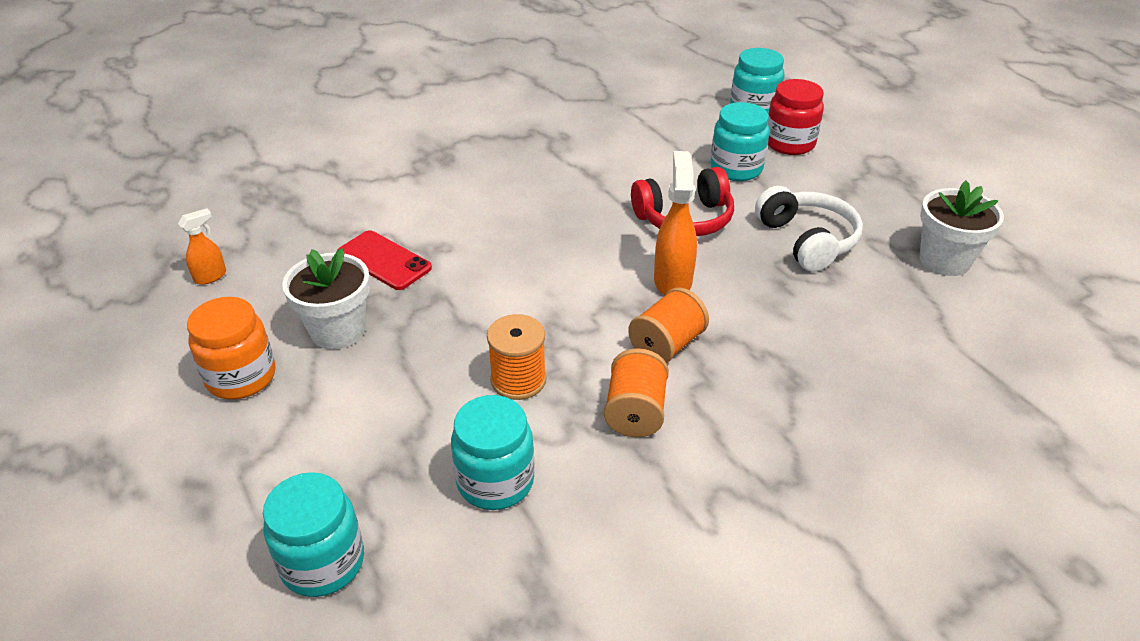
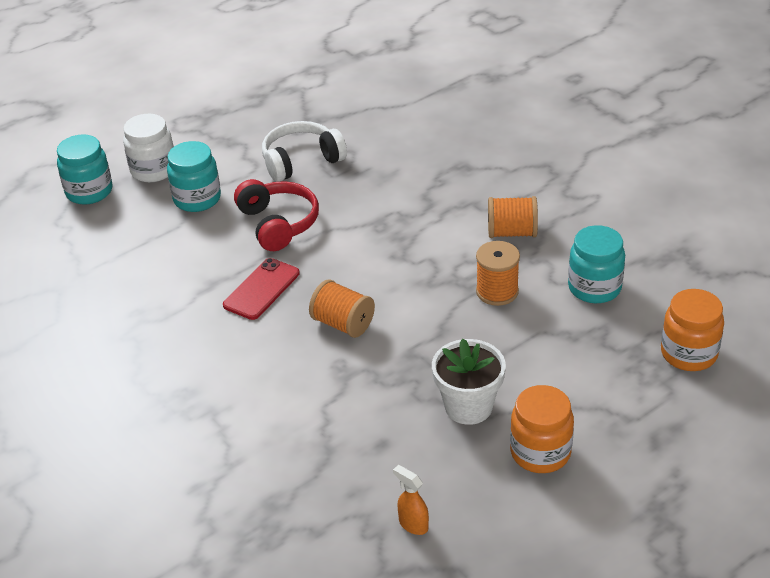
camera: 95 degrees left, 0 degrees up
(323, 562) = (689, 353): turquoise jar -> orange jar
(384, 260) = (366, 400): red phone -> red phone (261, 289)
(666, 345) = (440, 223): orange spool -> orange spool (343, 324)
(672, 281) = (364, 225): orange spray bottle -> none
(789, 143) = (153, 170): red jar -> white jar
(944, 260) = (318, 102): white flower pot -> none

